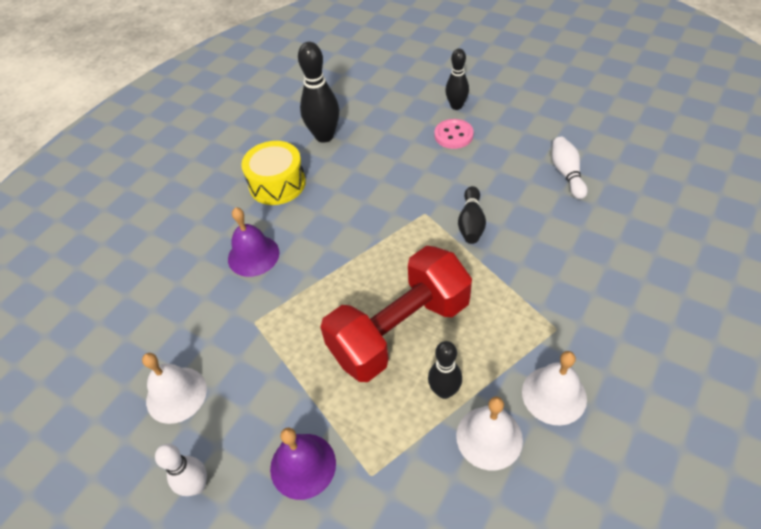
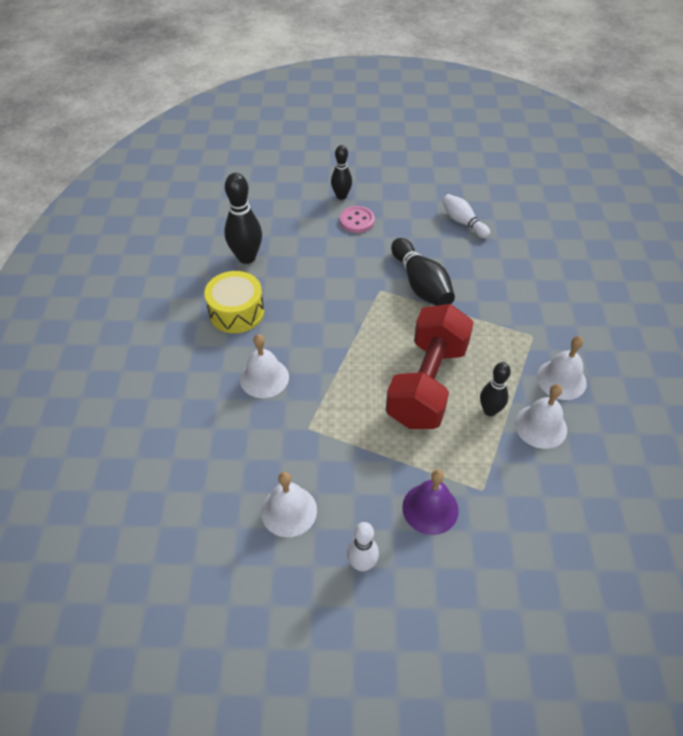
camera: 35 degrees left, 0 degrees up
(253, 255) = (264, 378): purple bell -> white bell
(471, 223) = (421, 284): black bowling pin -> black bowling pin, size x1.59

